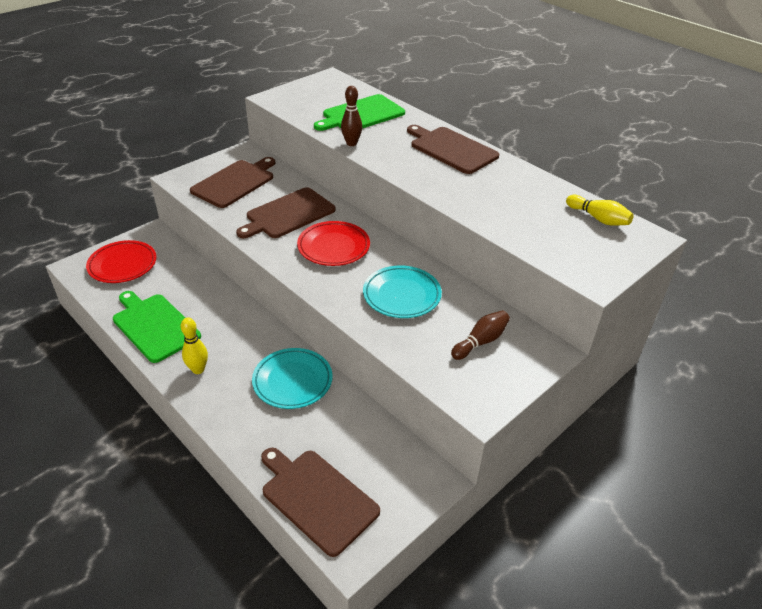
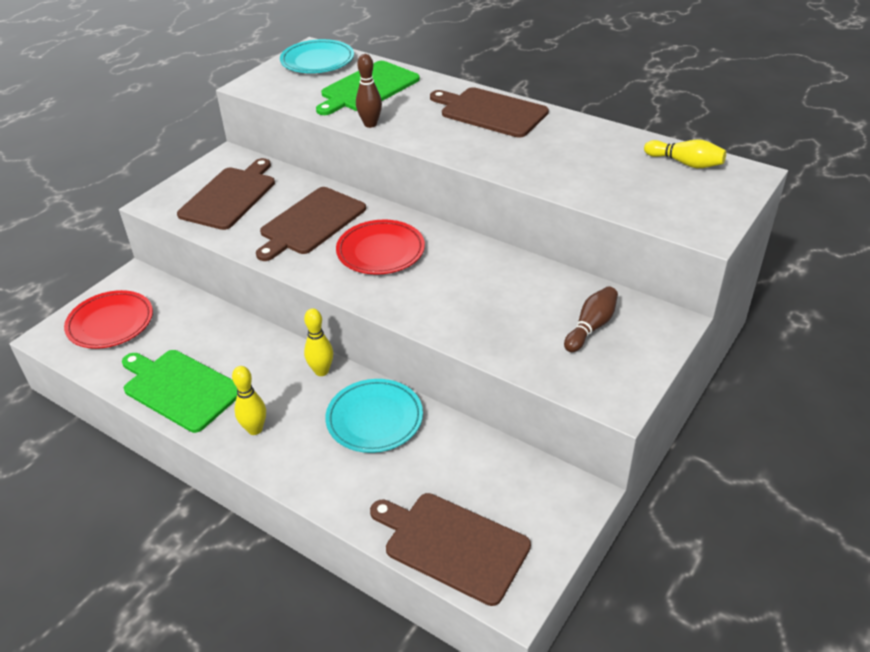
camera: 10 degrees left, 0 degrees up
(265, 334) = (321, 371): none -> yellow bowling pin
(401, 295) = (482, 292): turquoise plate -> turquoise plate (317, 61)

